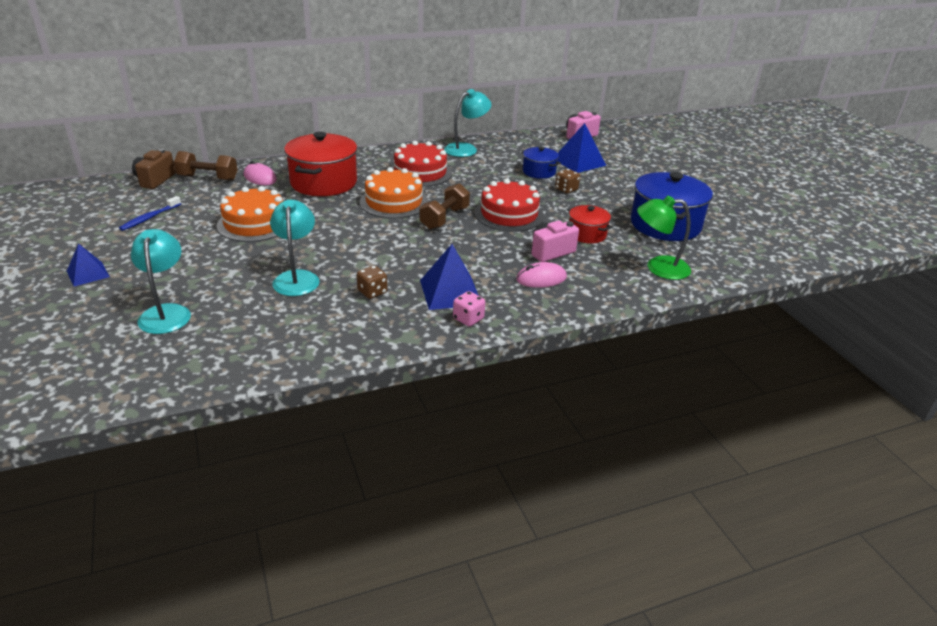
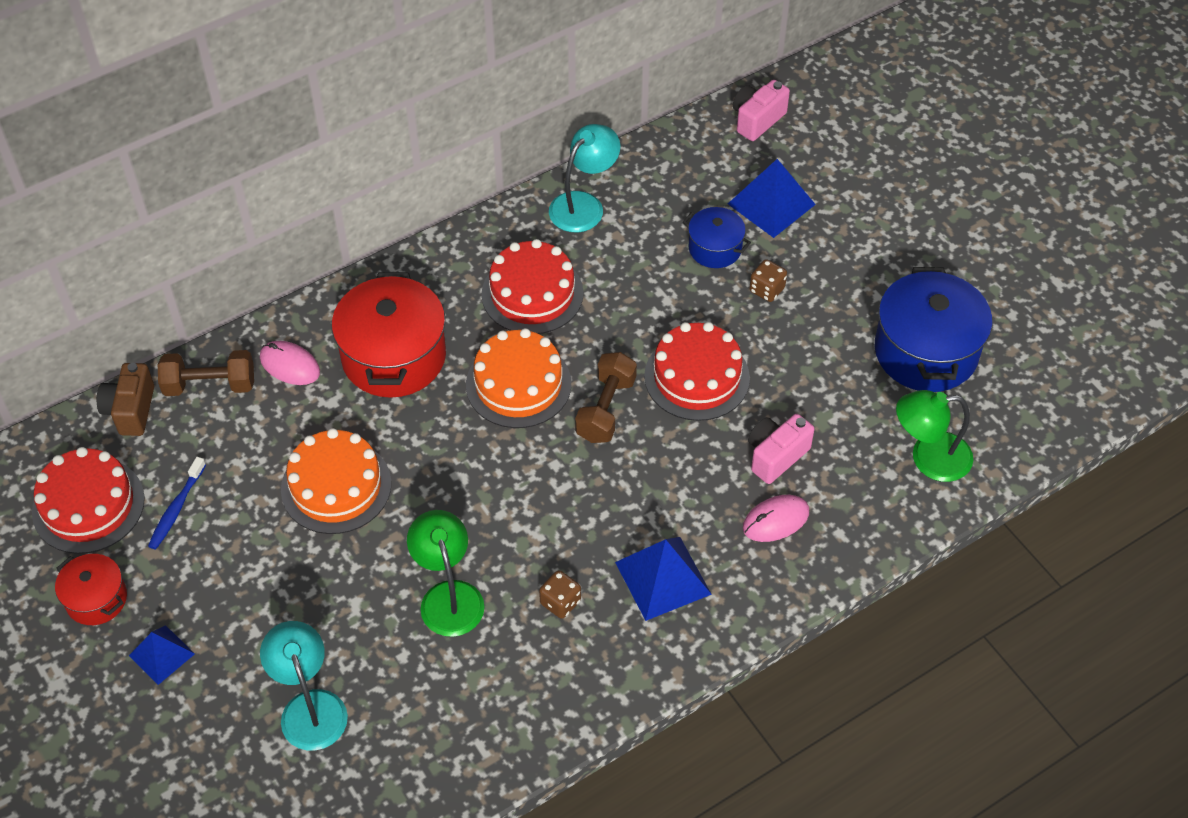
camera: 10 degrees left, 20 degrees up
(98, 209) = (88, 505): none -> red cake
(297, 278) = (448, 596): turquoise lamp -> green lamp
(468, 319) = (701, 627): pink dice -> none
(587, 234) = (818, 401): red pot -> red pot (96, 599)

